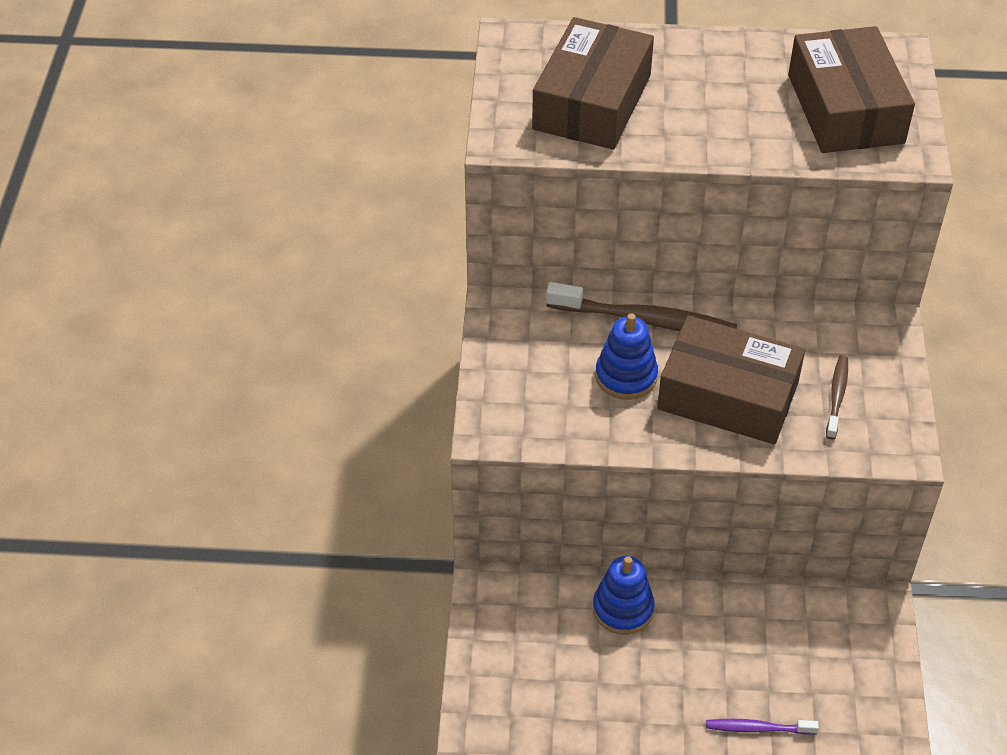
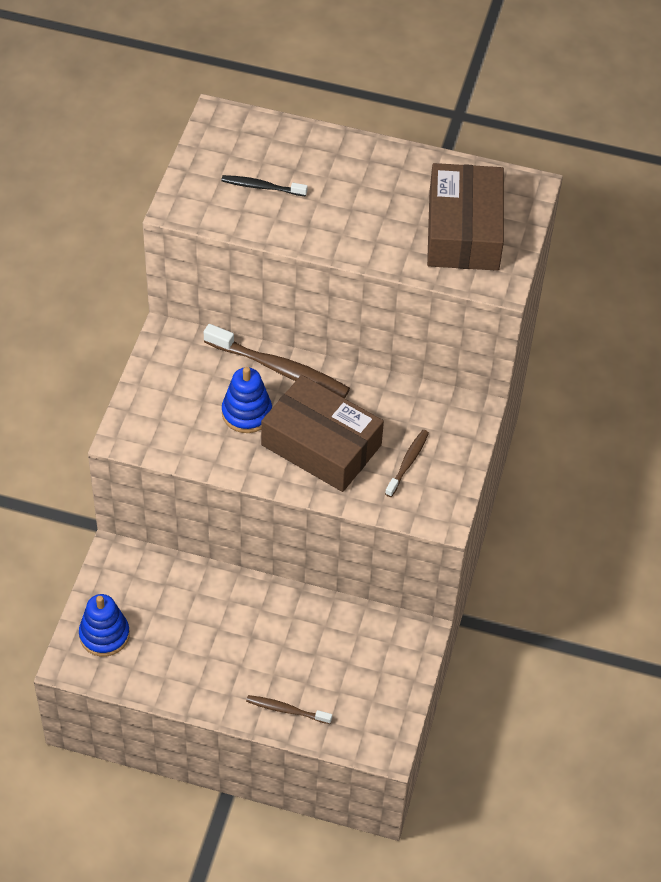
camera: 10 degrees right, 5 degrees up
(592, 102) = (262, 187): brown box -> black toothbrush
(623, 609) = (215, 596): blue stacking toy -> blue stacking toy (104, 635)
(758, 728) = (286, 710): purple toothbrush -> brown toothbrush

